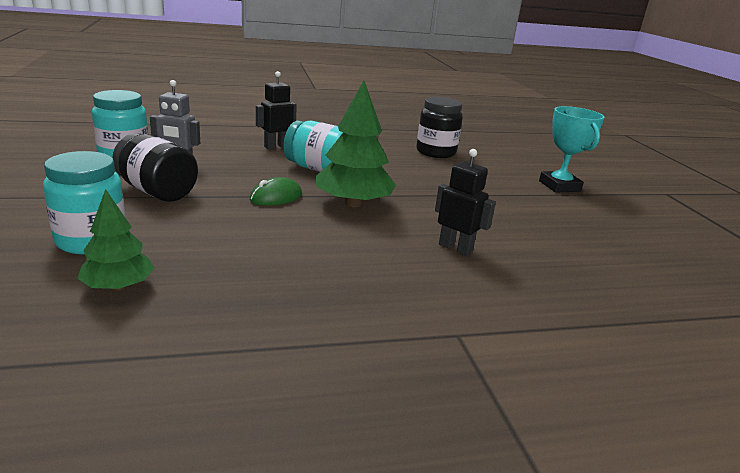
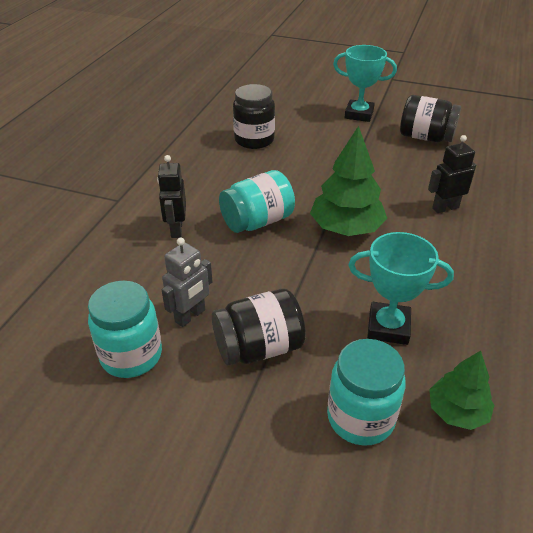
camera: 55 degrees left, 15 degrees up
(221, 239) = (388, 327): none -> turquoise trophy
(276, 197) = (311, 269): green mouse -> none
(579, 223) = (425, 137): none -> black jar

